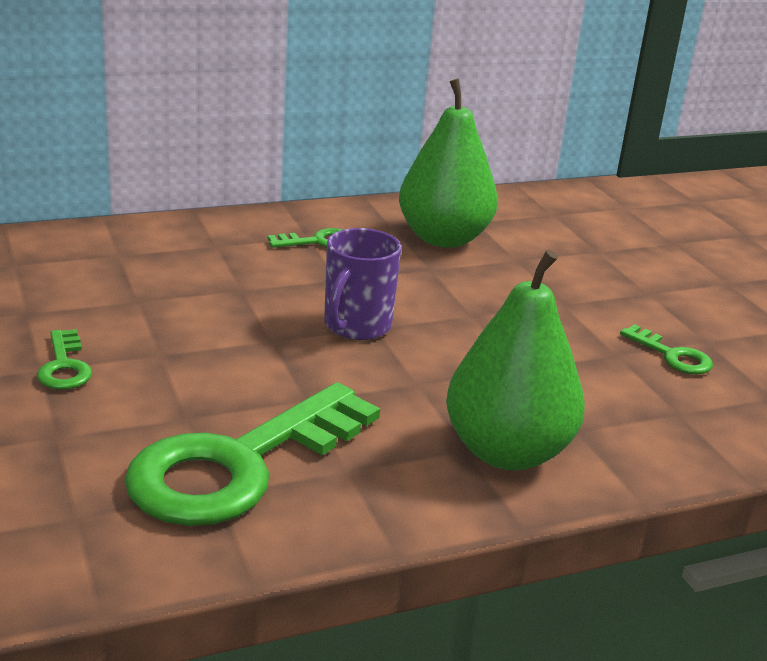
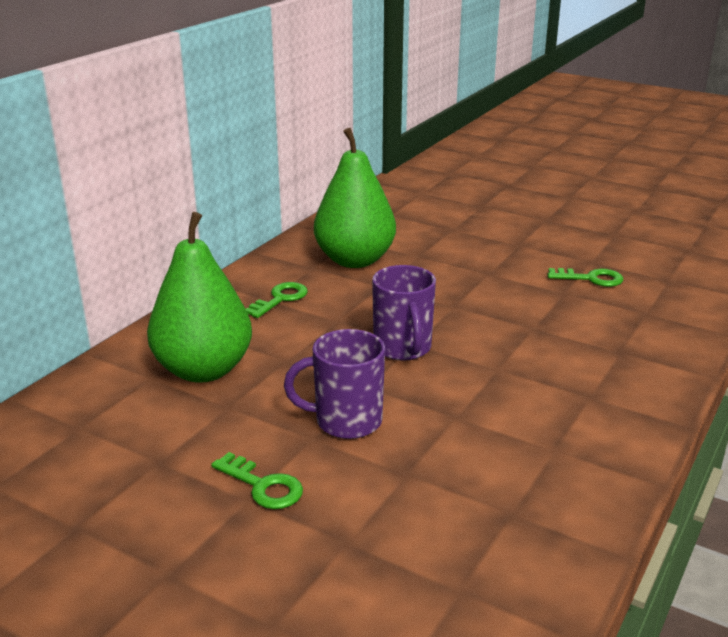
camera: 35 degrees left, 0 degrees up
(206, 356) = (346, 421): none -> purple mug
(239, 465) = (493, 485): green key -> none
(507, 452) = (611, 385): green pear -> green pear (204, 370)

